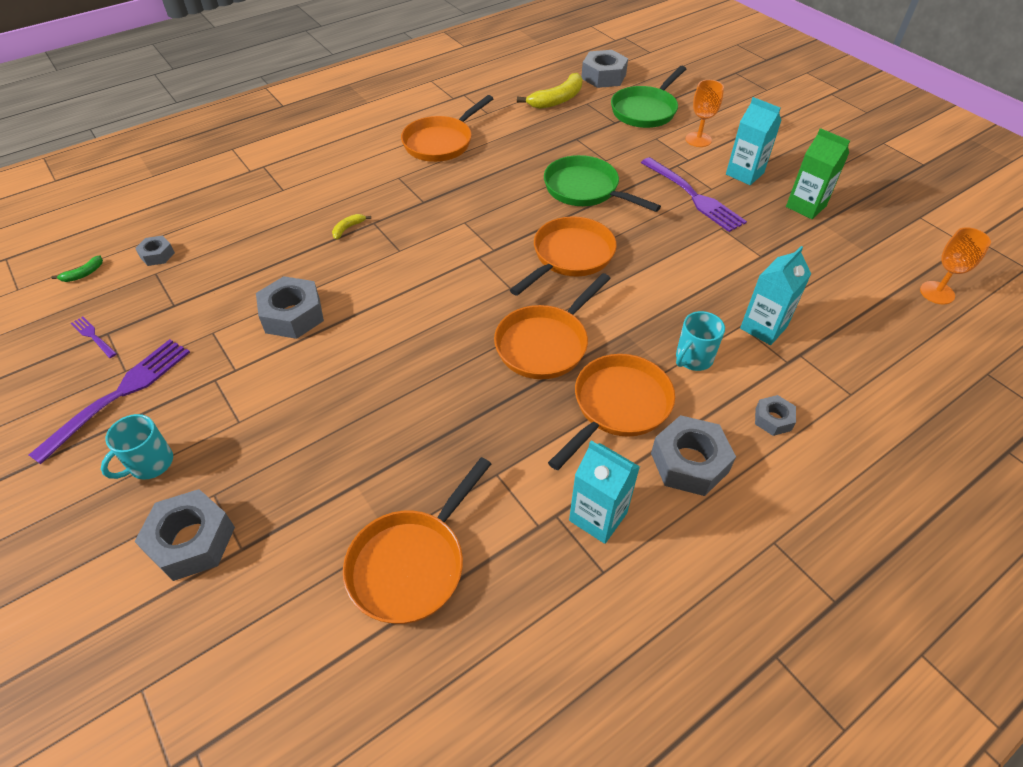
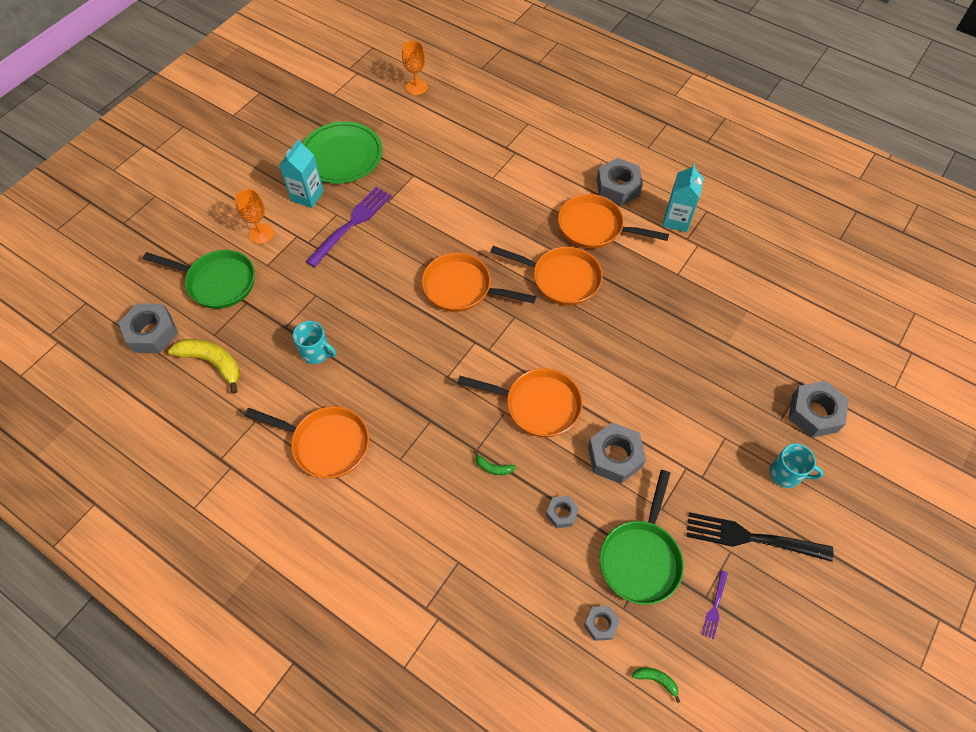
camera: 110 degrees left, 10 degrees up
(119, 395) = (752, 538): purple fork -> black fork
(348, 228) = (493, 467): yellow banana -> green banana
(411, 564) = (755, 295): orange pan -> orange pan (537, 405)
(585, 189) = (367, 299): green pan -> green pan (640, 558)
(693, 358) = (535, 197): turquoise mug -> turquoise mug (316, 352)
(763, 327) = (489, 166): turquoise carton -> none
(773, 419) = (566, 155): grey nut -> grey nut (561, 513)
(805, 206) = (341, 155): green carton -> green plate

